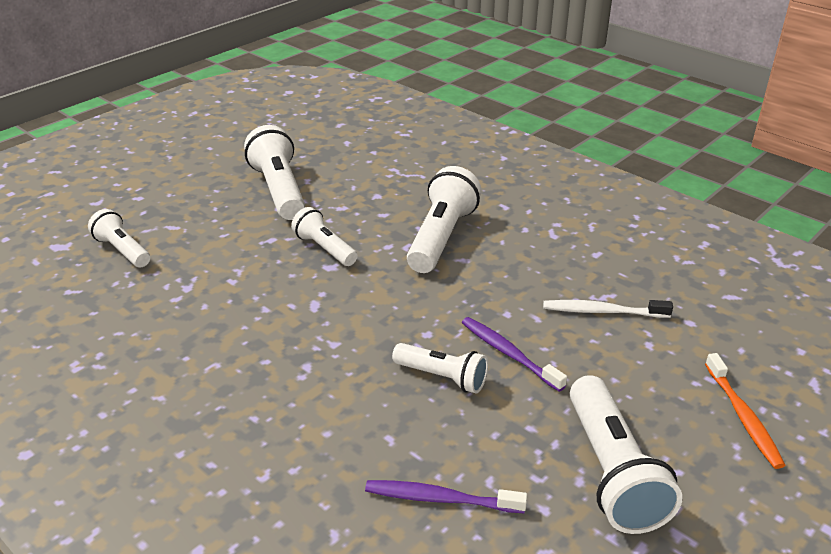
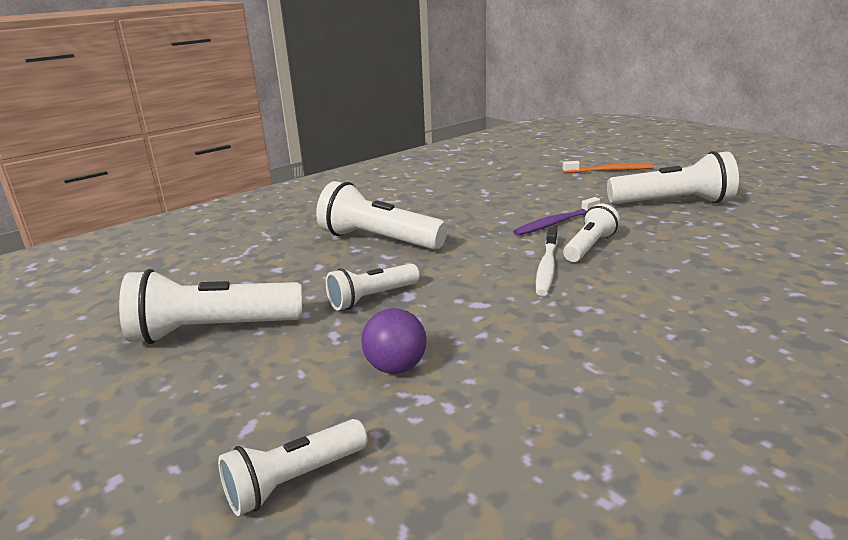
camera: 80 degrees left, 10 degrees down
(224, 271) = (396, 367): none -> purple ball
(440, 499) = (729, 252): purple toothbrush -> none
(602, 311) = (503, 193): white toothbrush -> white toothbrush (547, 267)

